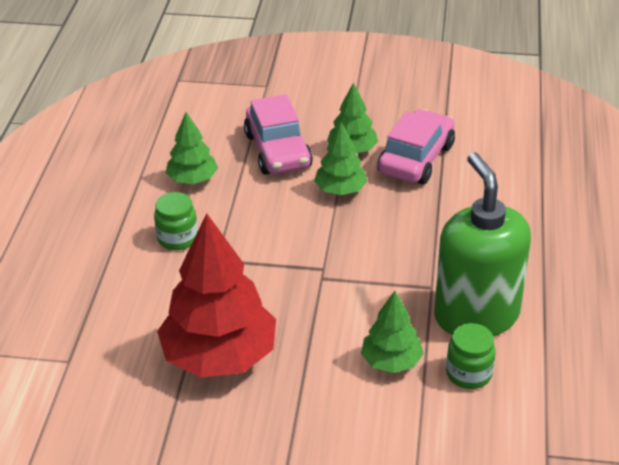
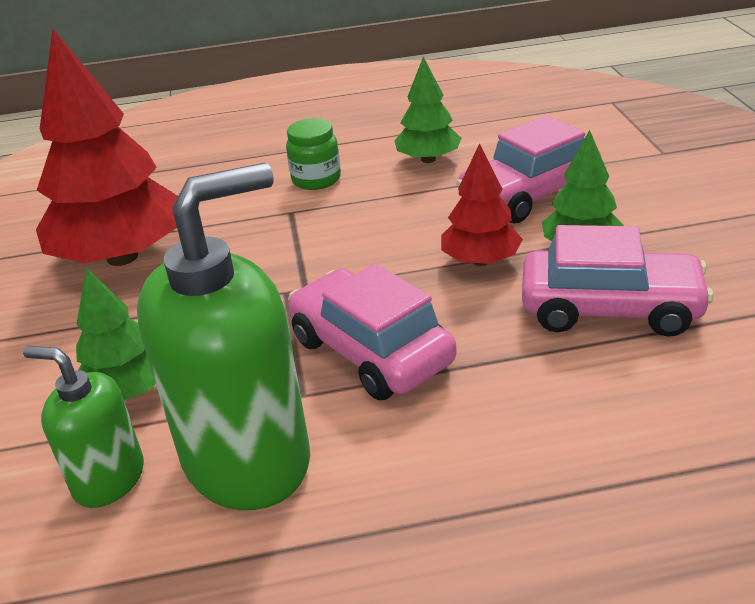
camera: 75 degrees right, 5 degrees down
(340, 190) = (480, 261): green tree -> red tree
(406, 252) = (371, 351): none -> pink car
(469, 374) = (109, 479): green jar -> green soap dispenser

